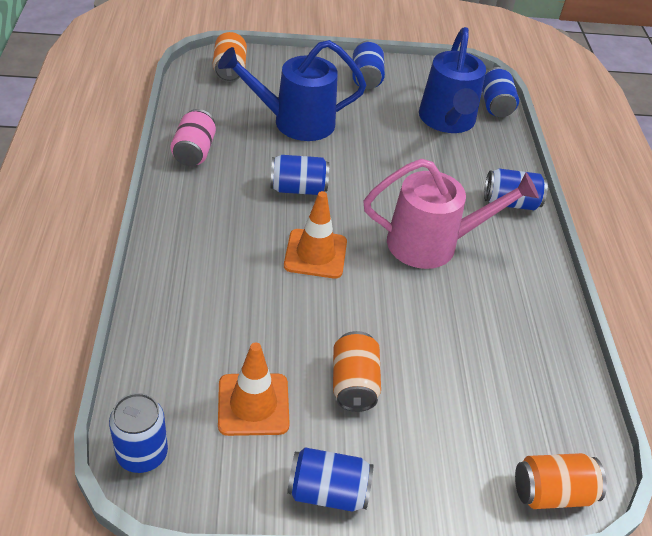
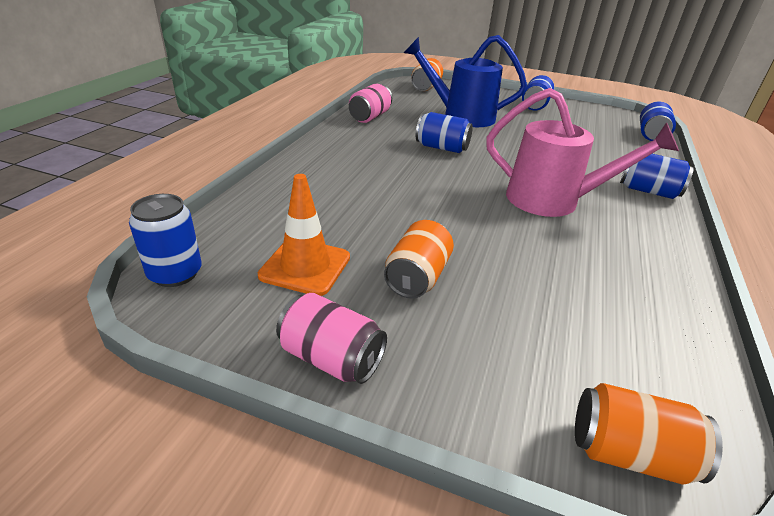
camera: 25 degrees right, 10 degrees down
(315, 254) = (433, 185): orange traffic cone -> none
(328, 491) = (331, 358): blue can -> pink can
(447, 121) = (600, 136): blue watering can -> none

